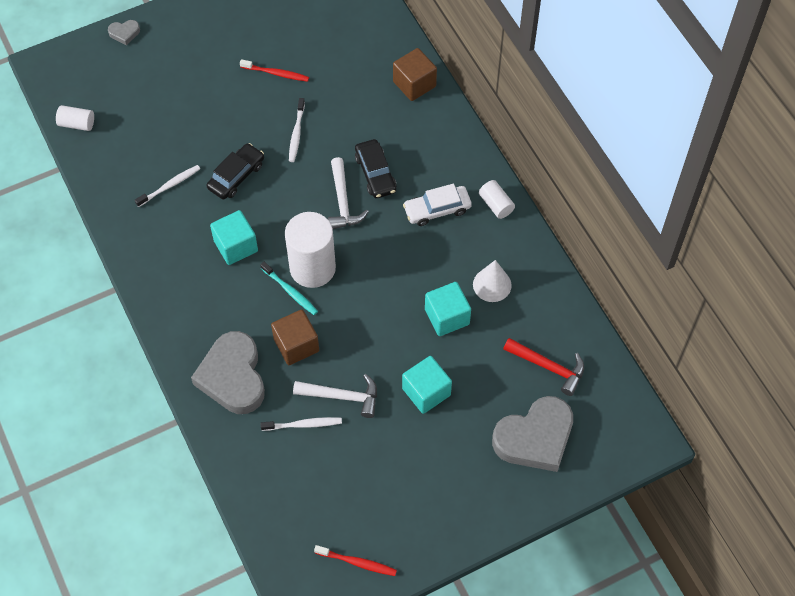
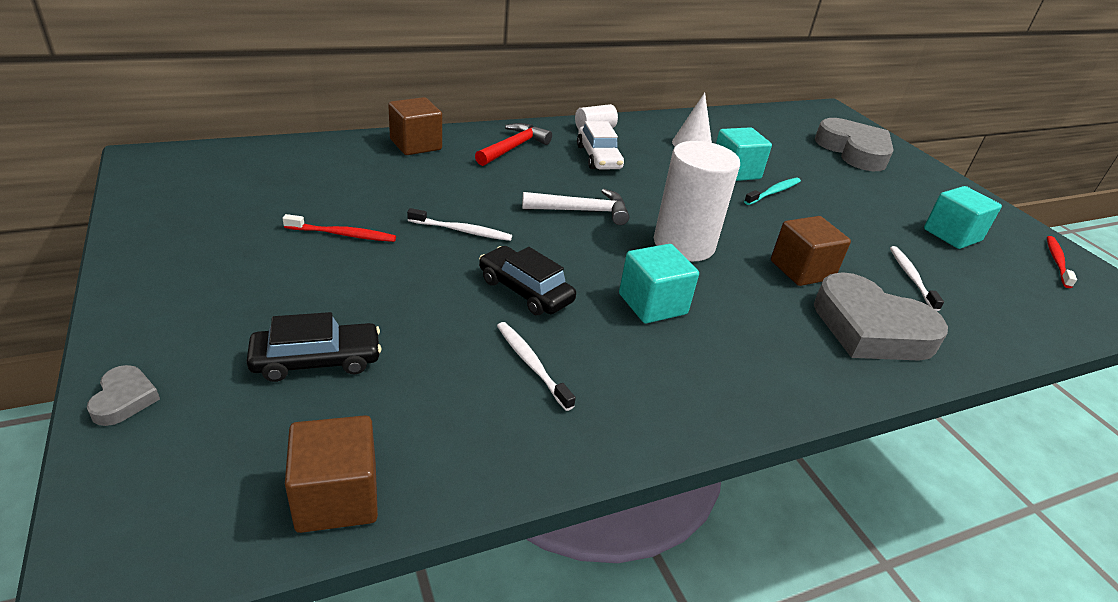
camera: 90 degrees left, 25 degrees down
(77, 124) = (337, 497): white cylinder -> brown cube
(233, 377) = (870, 328): grey heart -> grey heart turned 45 degrees clockwise
(276, 73) = (343, 234): red toothbrush -> red toothbrush turned 75 degrees clockwise
(290, 291) = (722, 265): turquoise toothbrush -> turquoise toothbrush (773, 192)
(342, 396) = (860, 246): white hammer -> none
(375, 174) = (542, 185): black car -> black car (317, 361)
(426, 392) = (830, 195): turquoise cube -> turquoise cube (952, 235)
(548, 367) = (777, 134): red hammer -> red hammer (513, 148)

